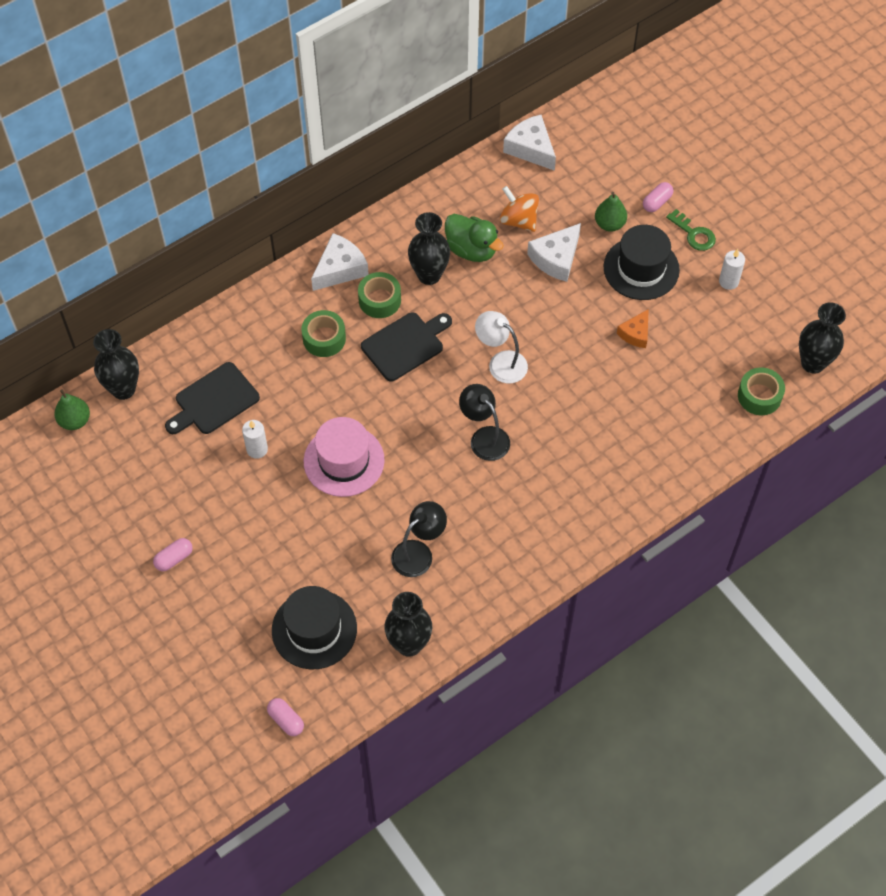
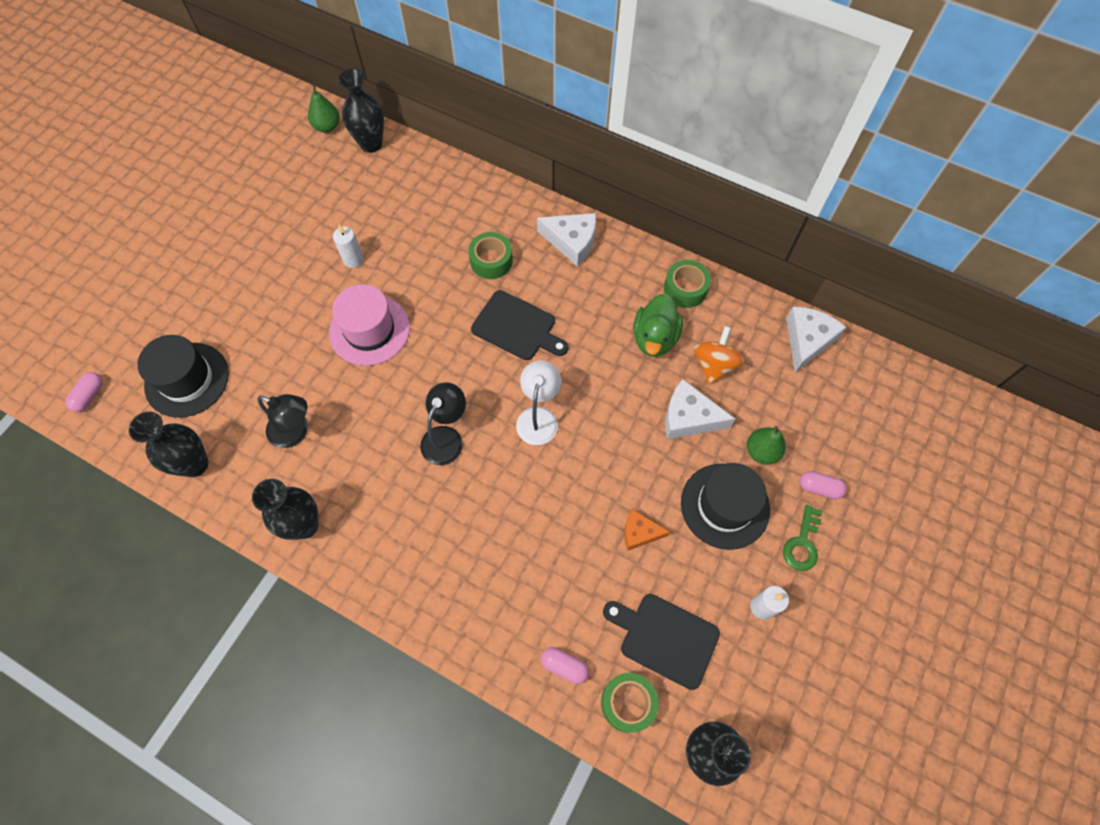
camera: 65 degrees right, 5 degrees up
(174, 558) = (223, 247): pink capsule -> pink capsule (564, 666)
(214, 400) = (388, 208): black cutting board -> black cutting board (665, 638)
(379, 300) = (555, 286): green tape -> green tape (685, 289)
(429, 275) = (605, 314): black vase -> black vase (305, 525)

